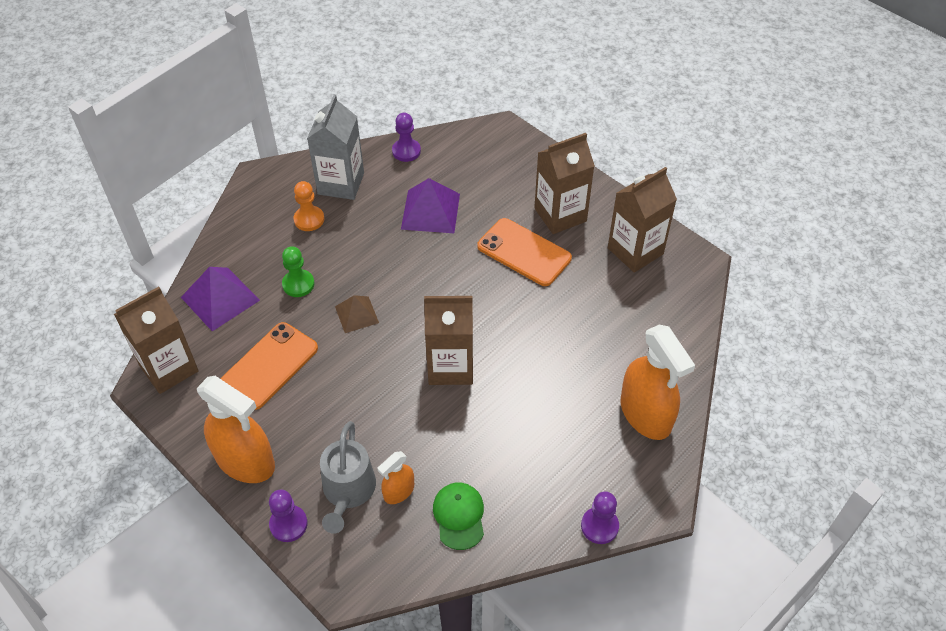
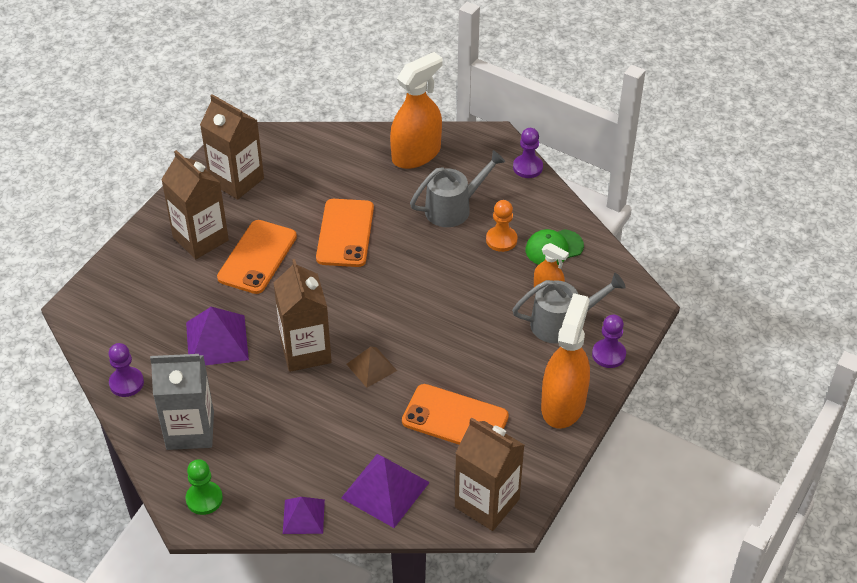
camera: 105 degrees left, 5 degrees down
(223, 241) = (303, 516): none -> purple pyramid
(298, 284) = (346, 426): green pawn -> green pawn (204, 499)
(309, 219) = (252, 444): orange pawn -> orange pawn (501, 240)
(450, 366) = (410, 283): brown carton -> brown carton (305, 351)
(537, 326) = (345, 233): none -> orange phone
(549, 431) = (454, 208): none -> grey watering can

